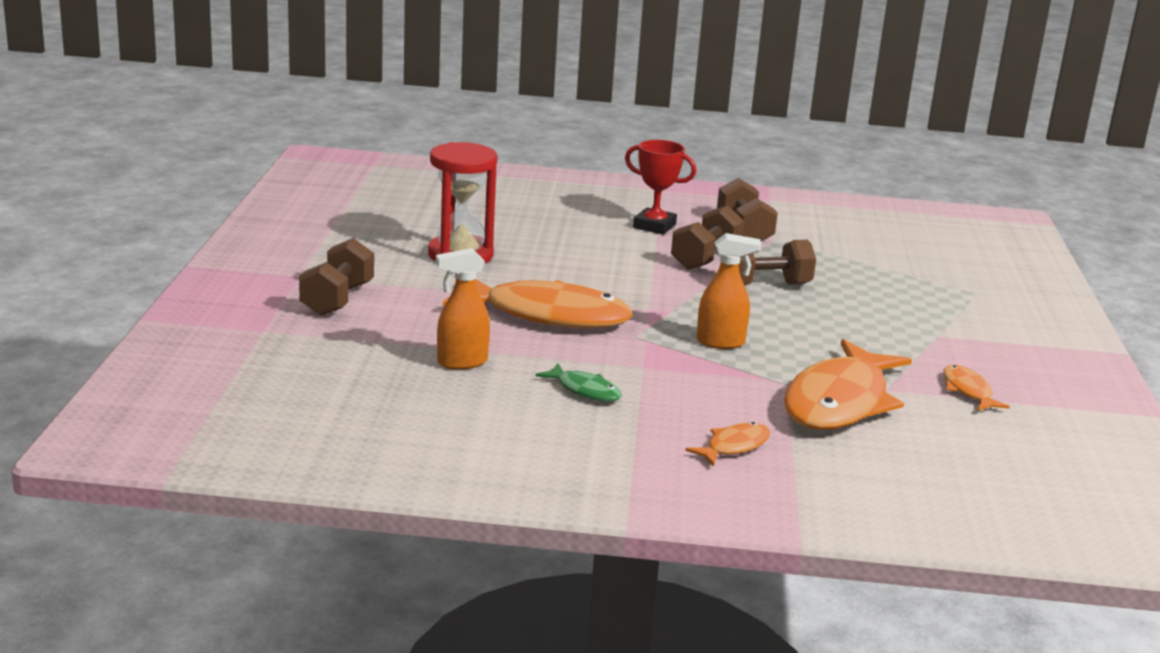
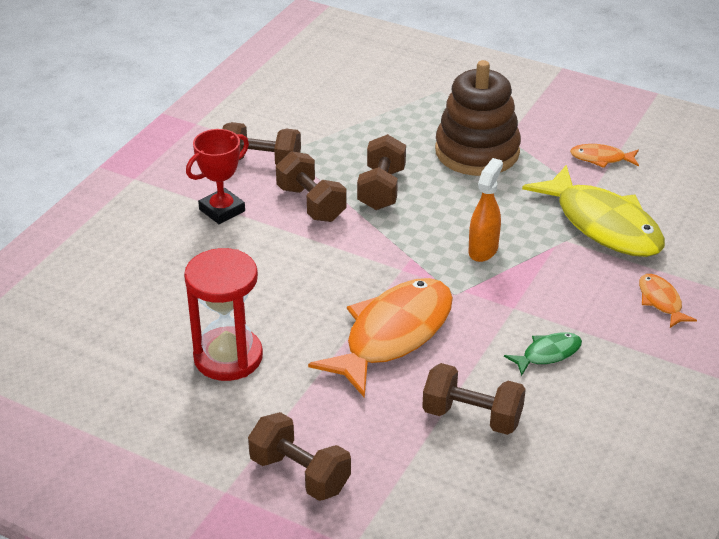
camera: 65 degrees left, 15 degrees up
(461, 362) = (472, 417): orange spray bottle -> brown dumbbell
(839, 402) = (603, 224): orange fish -> yellow fish
(889, 322) = (477, 152): none -> brown stacking toy

